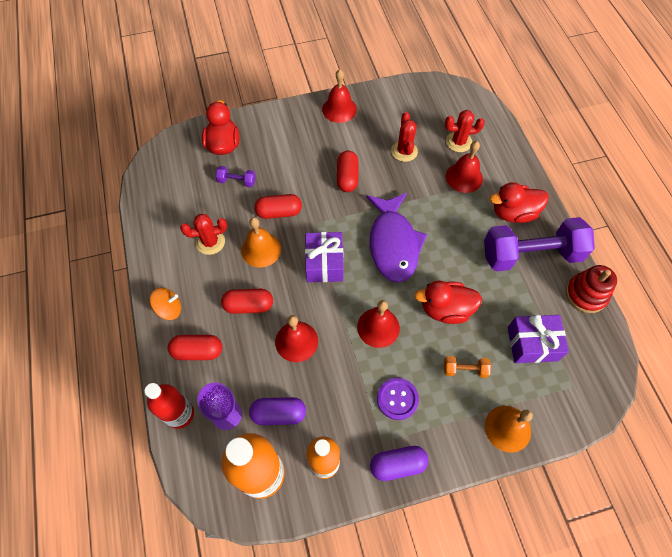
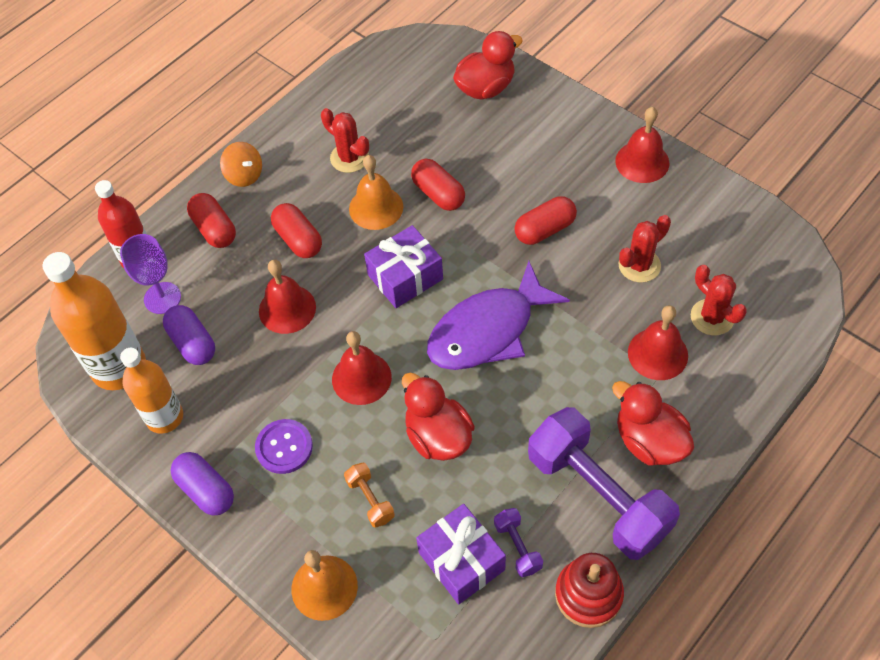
camera: 60 degrees right, 5 degrees down
(237, 181) = (447, 131): purple dumbbell -> purple dumbbell (518, 547)

